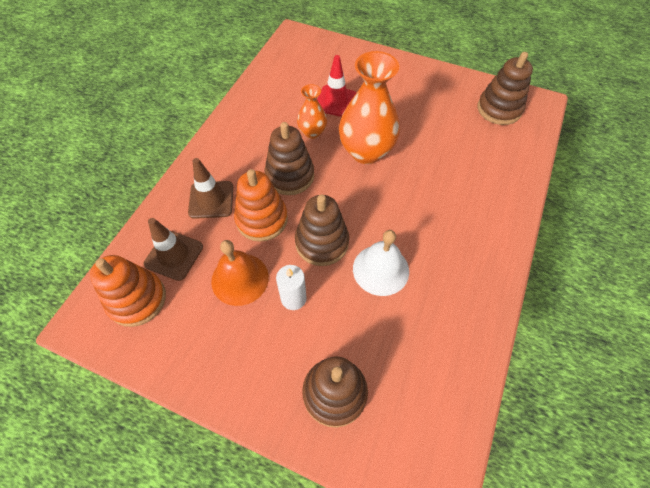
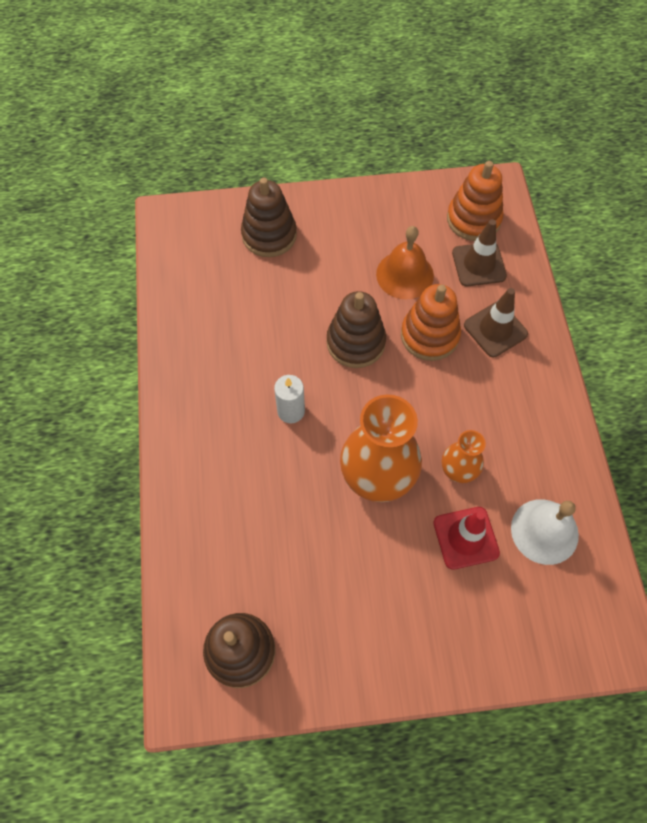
camera: 150 degrees right, 5 degrees up
(290, 176) = (440, 397): brown stacking toy -> none
(293, 298) = (347, 282): white candle -> white candle (291, 411)
(381, 269) = (284, 345): white bell -> white bell (544, 531)

